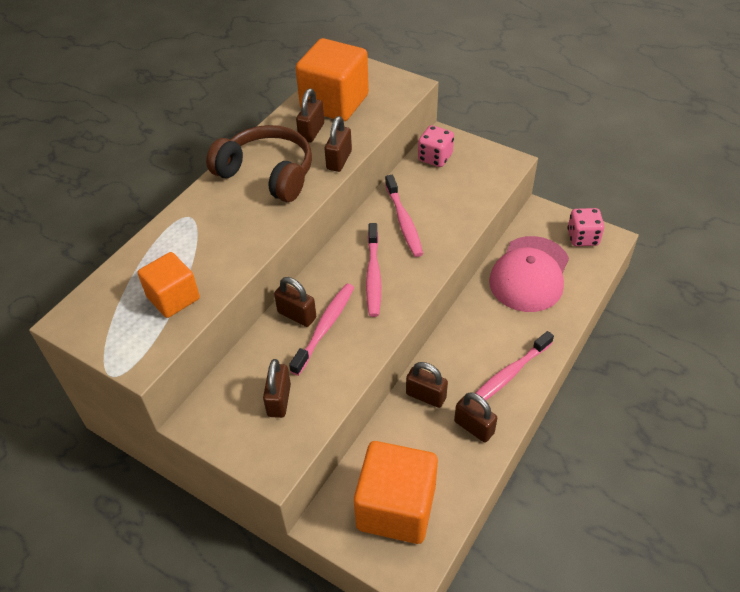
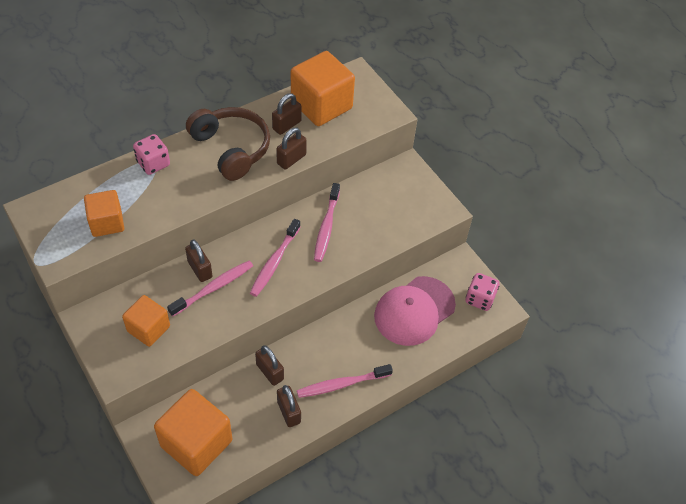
camera: 20 degrees right, 5 degrees up
(279, 400) = (148, 329): brown padlock -> orange cube
(435, 157) = (388, 181): pink dice -> pink dice (153, 163)

